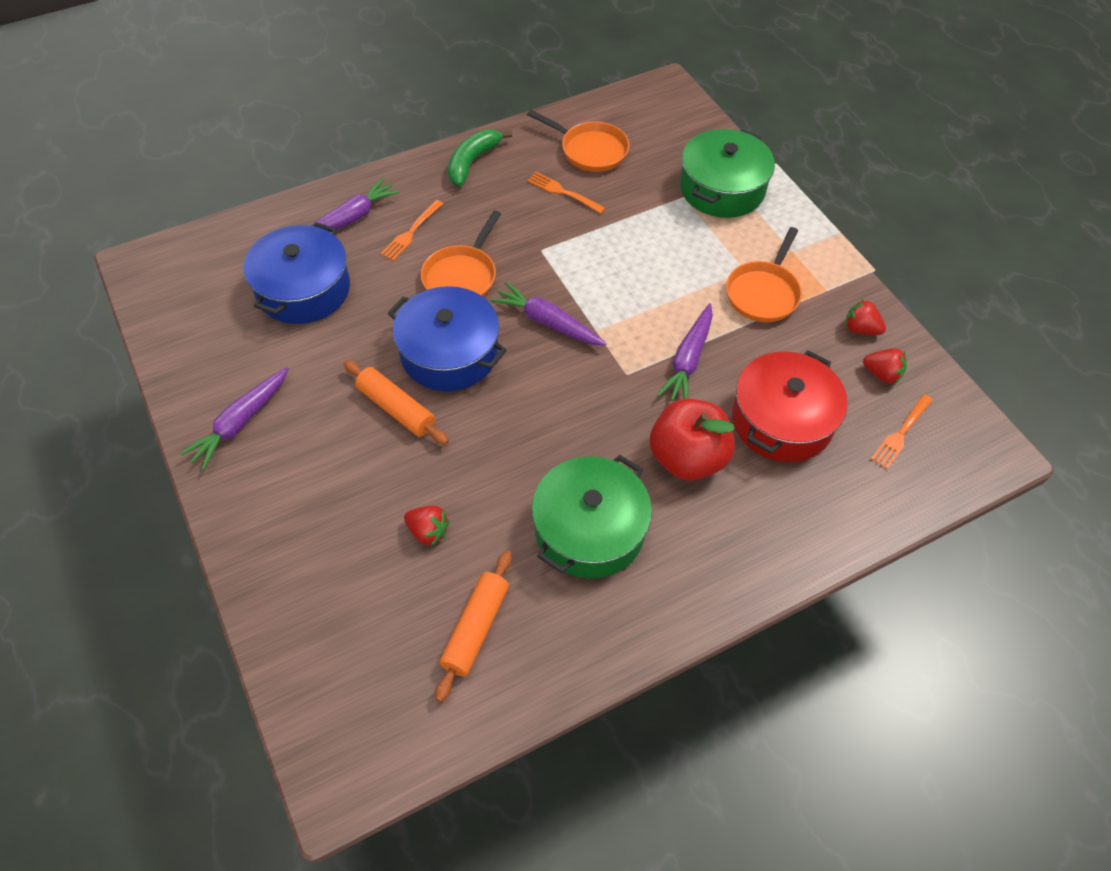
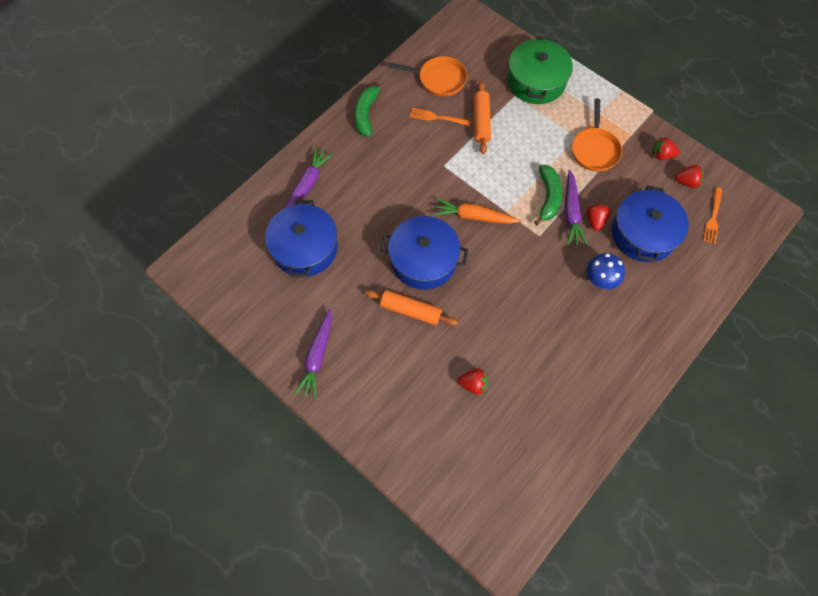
camera: 20 degrees left, 10 degrees up
(411, 232) = (353, 181): orange fork -> none
(461, 276) = (403, 202): orange pan -> none
(475, 628) = (531, 433): orange rolling pin -> orange rolling pin (481, 121)
(548, 322) = (474, 216): purple carrot -> orange carrot
(589, 529) = (566, 346): green pot -> none
(665, 331) = (548, 197): none -> green banana
(687, 458) = (600, 279): red apple -> blue mushroom
(718, 381) = (595, 221): none -> red strawberry
(782, 420) = (643, 234): red pot -> blue pot

